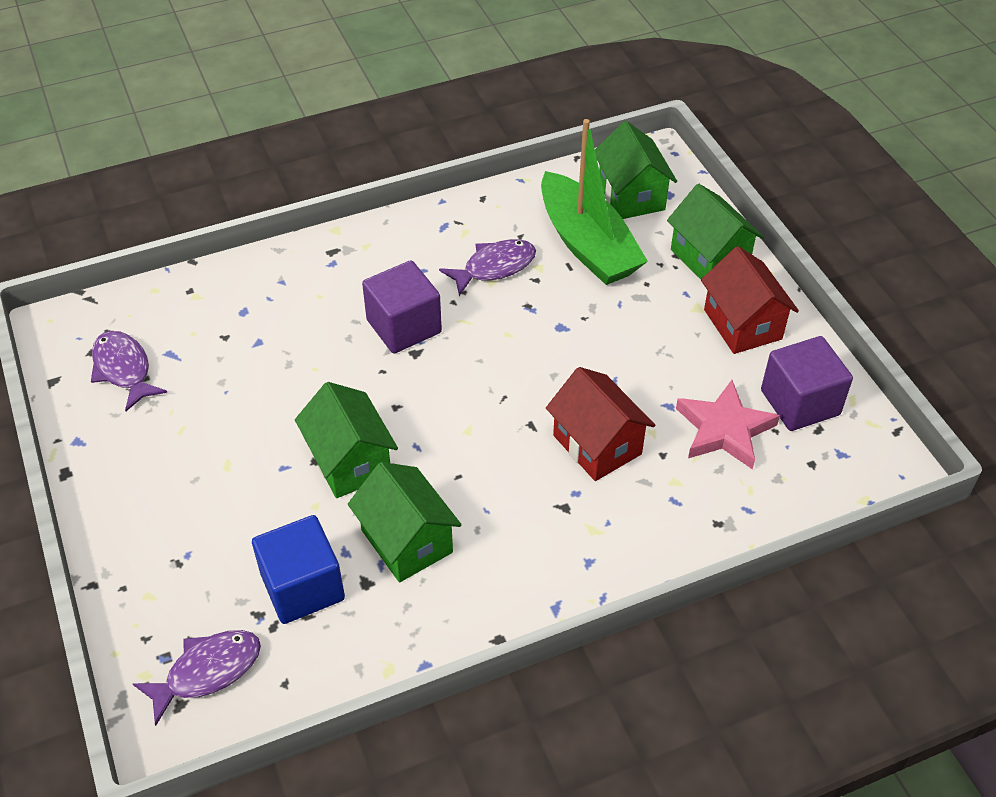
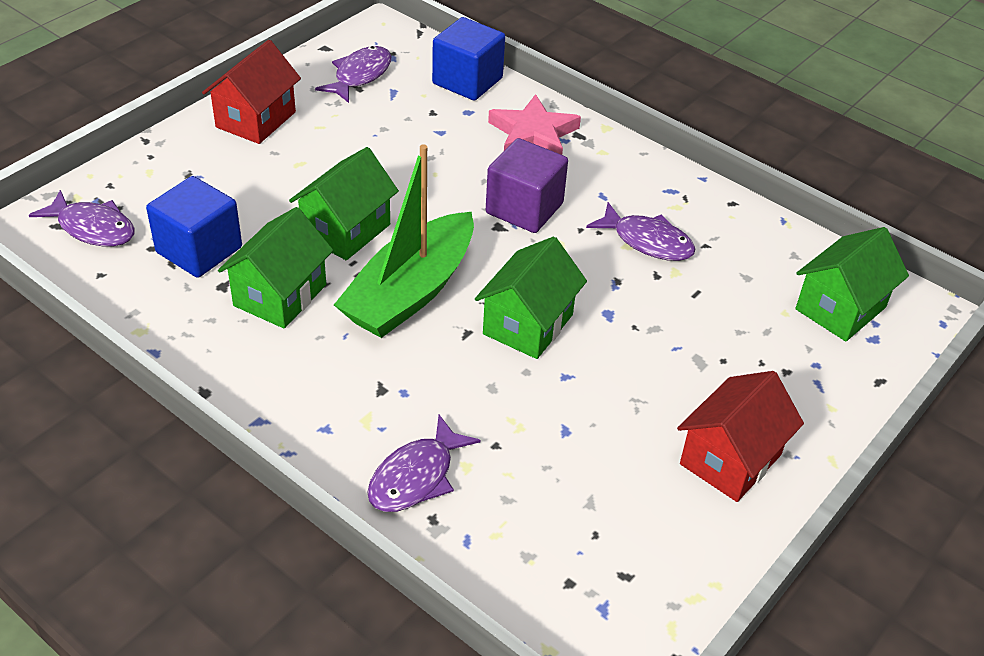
camera: 60 degrees right, 5 degrees down
(197, 293) = (467, 81): none -> blue cube
(587, 244) = (738, 297): green boat -> green boat (410, 292)
(597, 445) = (474, 389): red house -> red house (255, 119)
(671, 518) = (416, 476): none -> purple fish
(709, 258) = (807, 401): green house -> green house (528, 324)
(724, 429) = (564, 487): pink star -> pink star (533, 134)
(800, 402) = (652, 546): purple cube -> none

